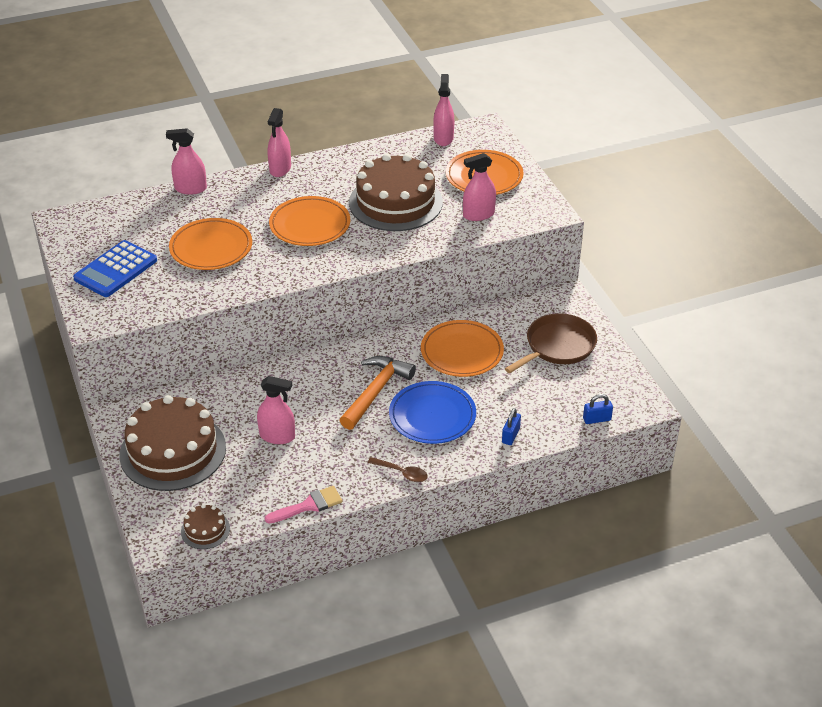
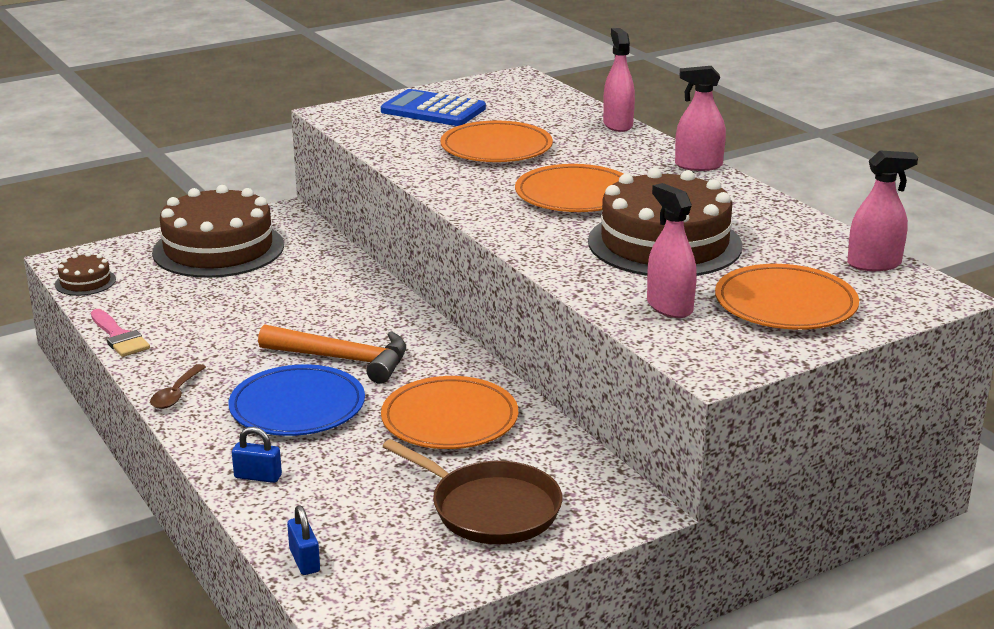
camera: 80 degrees right, 15 degrees down
(277, 436) = (247, 303): pink spray bottle -> none

